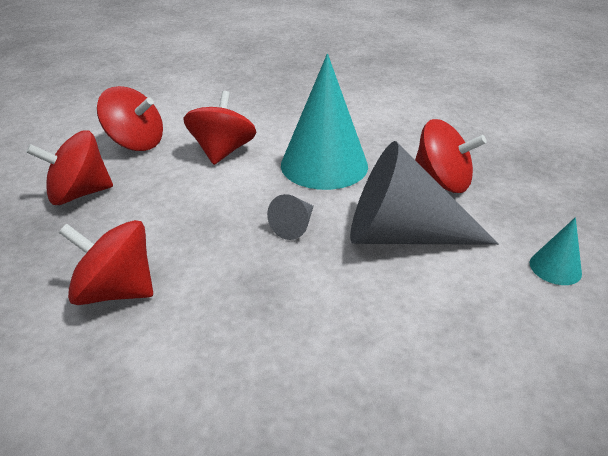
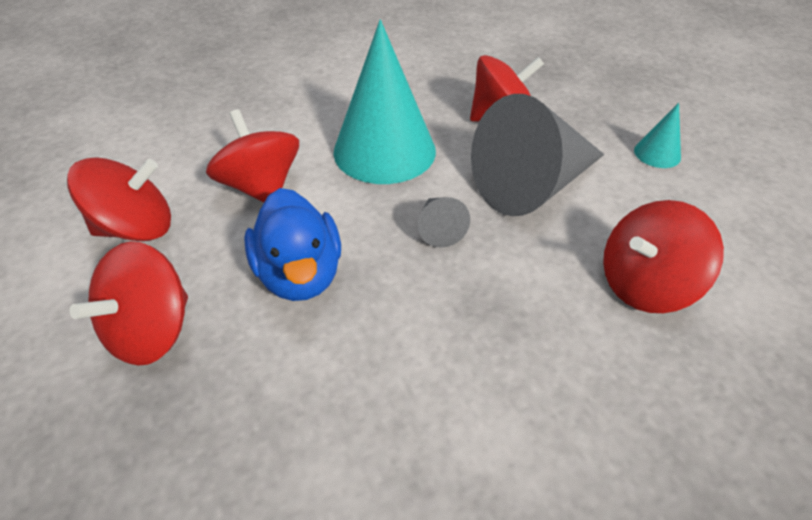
camera: 40 degrees left, 10 degrees up
(116, 291) = (360, 408): red spinning top -> red spinning top (645, 284)
(180, 207) = (300, 274): none -> blue duck

